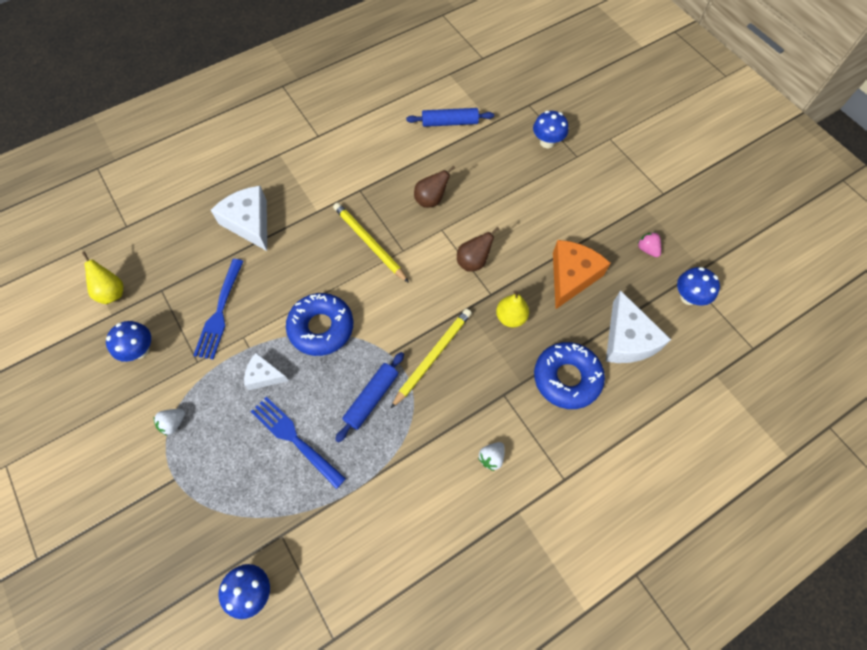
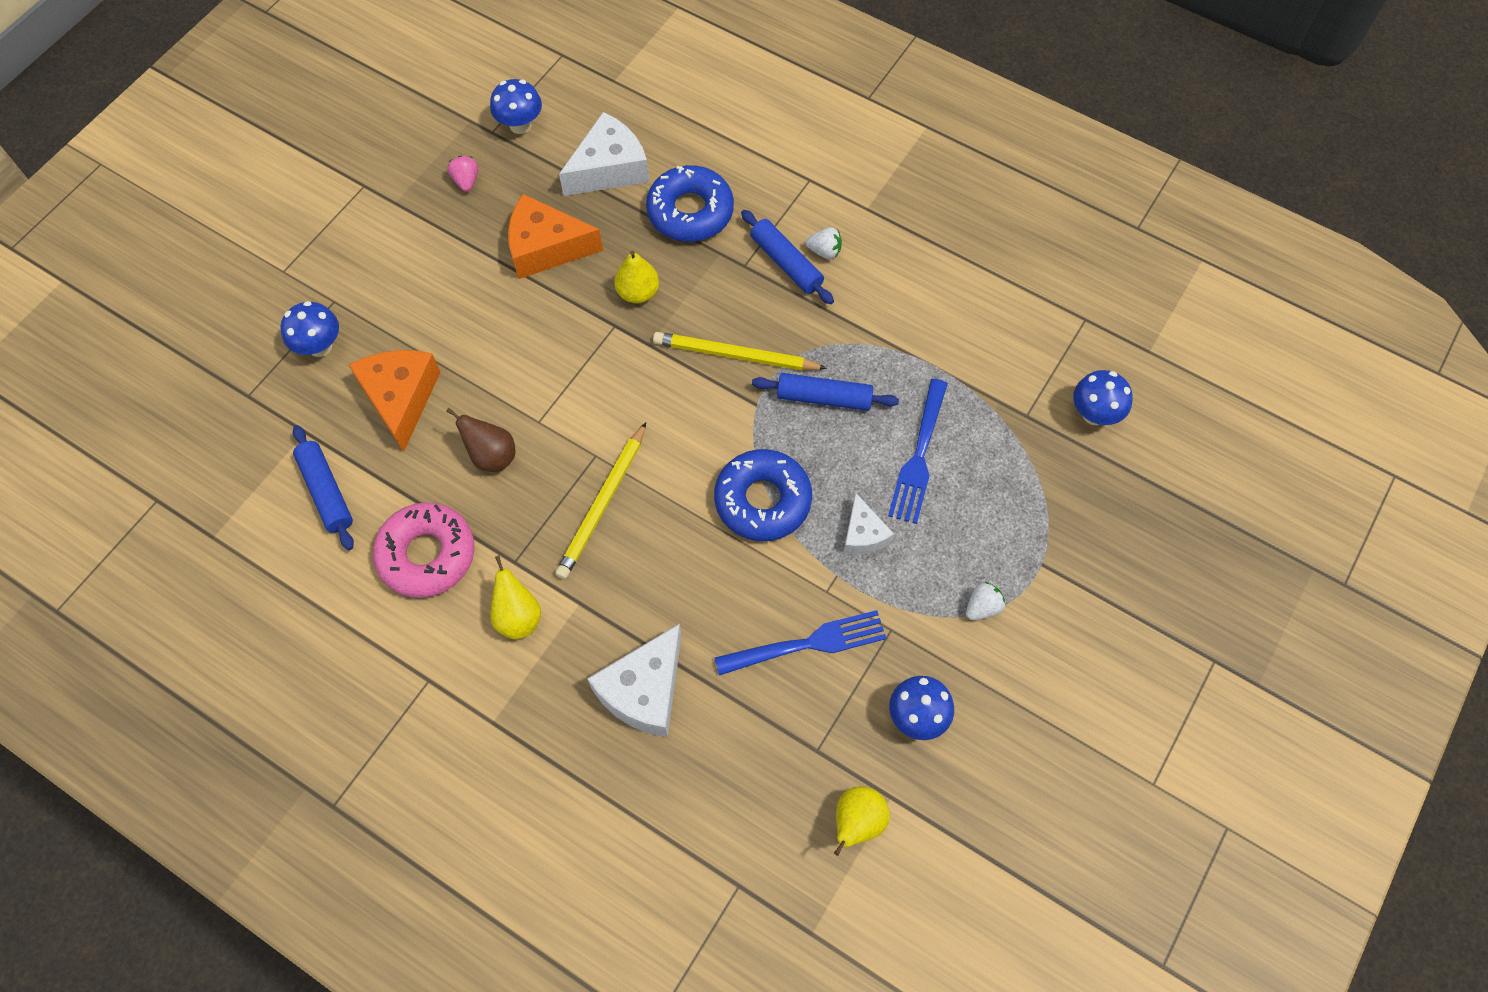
camera: 115 degrees left, 0 degrees up
(173, 423) = (982, 607): white strawberry -> white strawberry turned 60 degrees counterclockwise
(327, 182) = (518, 616): none -> yellow pear
(387, 154) = (427, 555): none -> pink donut
(473, 262) = (574, 363): brown pear -> none
(492, 169) = (401, 398): none -> orange cheese
(493, 424) = (786, 263): none -> blue rolling pin
(647, 249) = (466, 181): pink strawberry -> pink strawberry turned 135 degrees clockwise

